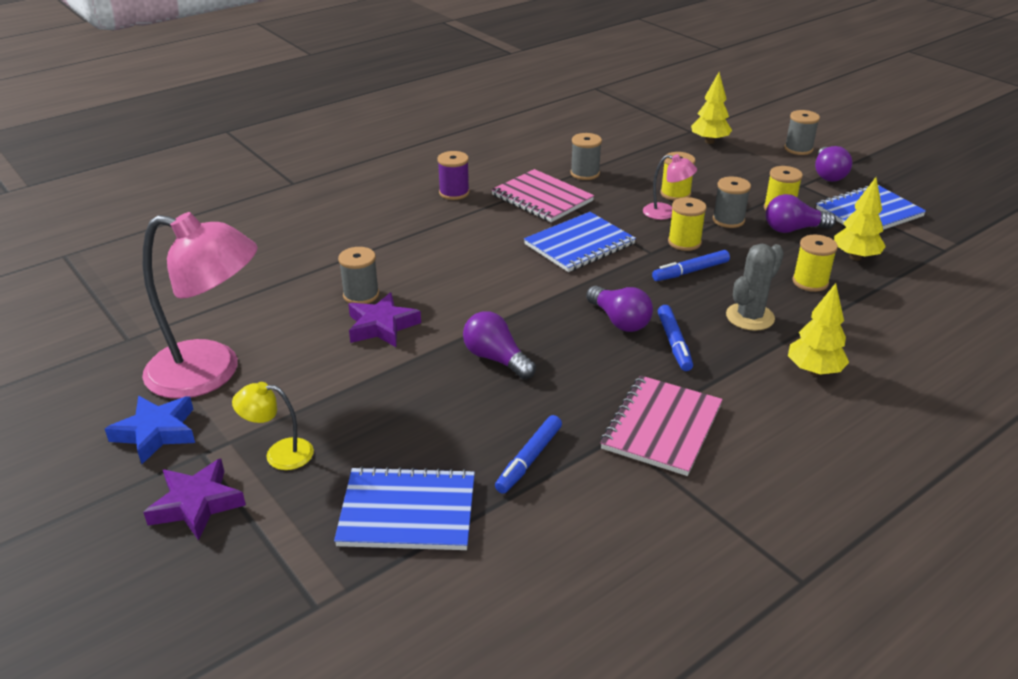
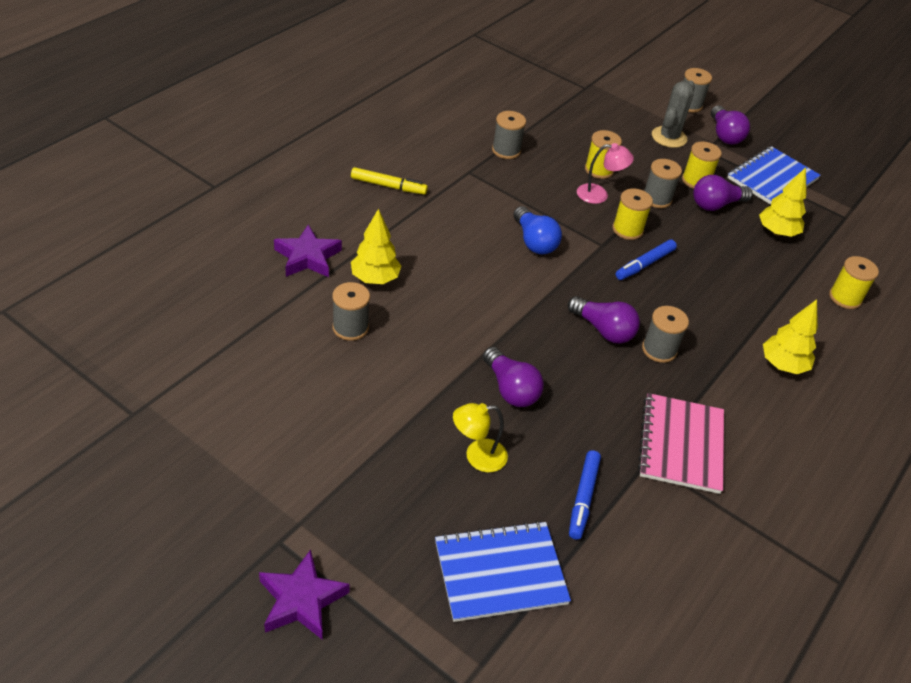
camera: 20 degrees left, 10 degrees up
(156, 432) = (221, 524): blue star -> none
(211, 372) = (242, 444): pink lamp -> none
(279, 454) = (355, 529): yellow lamp -> yellow lamp (477, 457)
(382, 326) = (387, 364): purple star -> purple star (307, 257)
(454, 193) = (388, 186): purple spool -> yellow marker
(496, 359) = (510, 389): purple light bulb -> purple light bulb turned 150 degrees counterclockwise
(542, 198) = (477, 186): pink notebook -> none
(579, 244) = (534, 241): blue notebook -> blue light bulb
(674, 343) = (659, 350): blue marker -> grey spool
(709, 141) = (607, 100): yellow tree -> yellow tree (375, 279)
(750, 317) = (712, 312): grey cactus -> grey cactus (669, 137)
(810, 282) = (749, 265): yellow spool -> yellow spool (845, 298)

